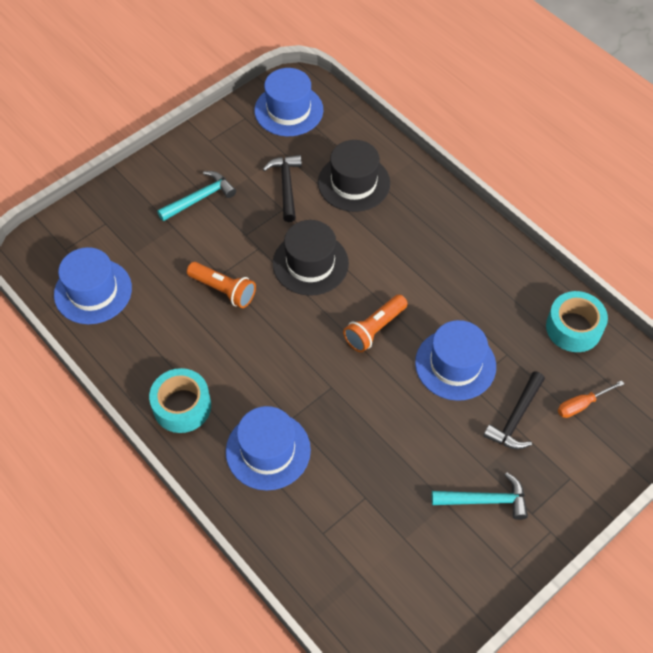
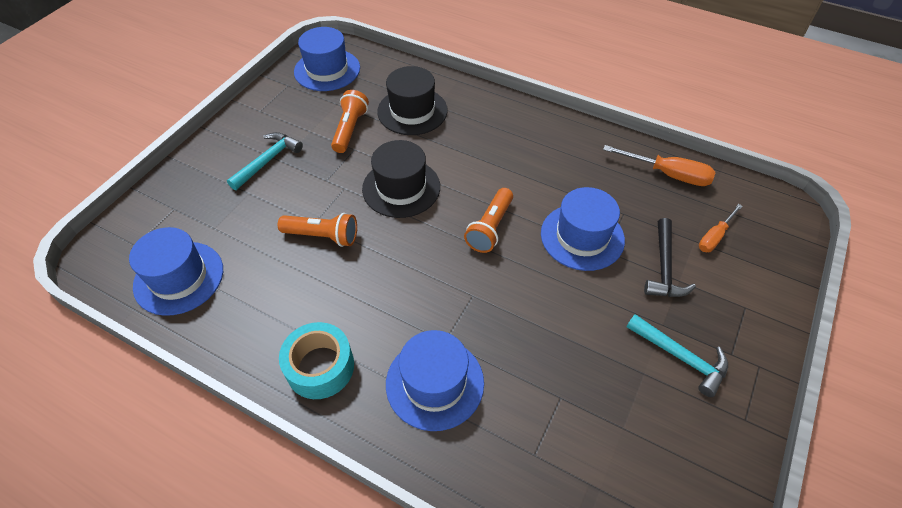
camera: 20 degrees left, 5 degrees down
(286, 186) = (350, 129): black hammer -> orange flashlight
(485, 500) = (680, 357): turquoise hammer -> turquoise hammer turned 60 degrees clockwise
(573, 328) = (668, 174): turquoise tape -> orange screwdriver

